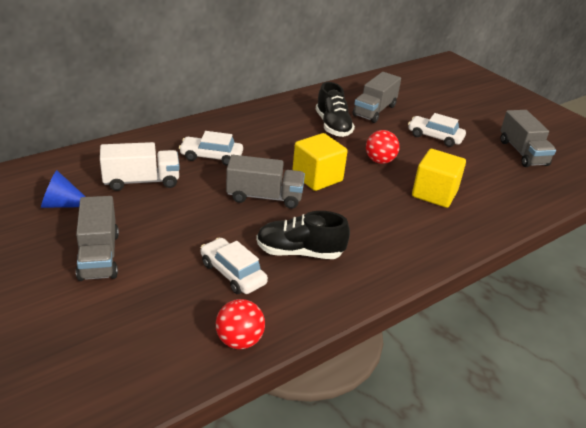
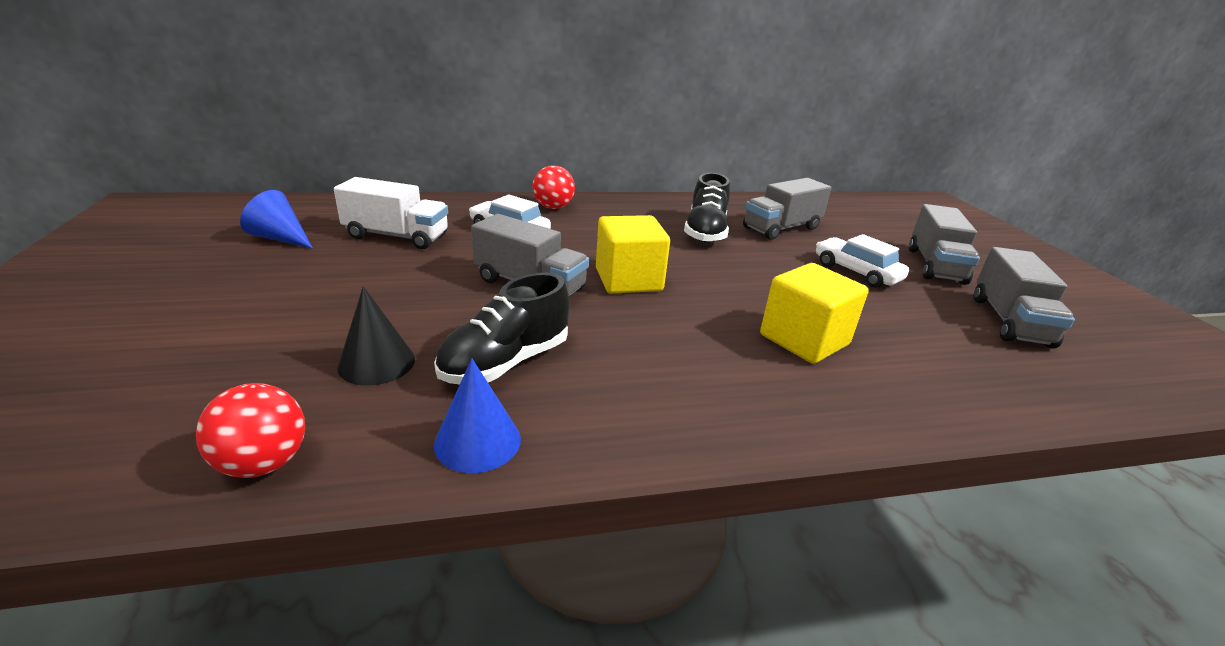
camera: 25 degrees right, 5 degrees down
(99, 256) = (241, 296): grey truck -> grey truck (935, 266)
(233, 273) = (377, 363): white car -> black cone
(299, 252) = (505, 362): black shoe -> black shoe turned 75 degrees counterclockwise
(326, 298) = (477, 441): none -> blue cone
(379, 161) = (742, 281): red ball -> red ball (553, 207)

